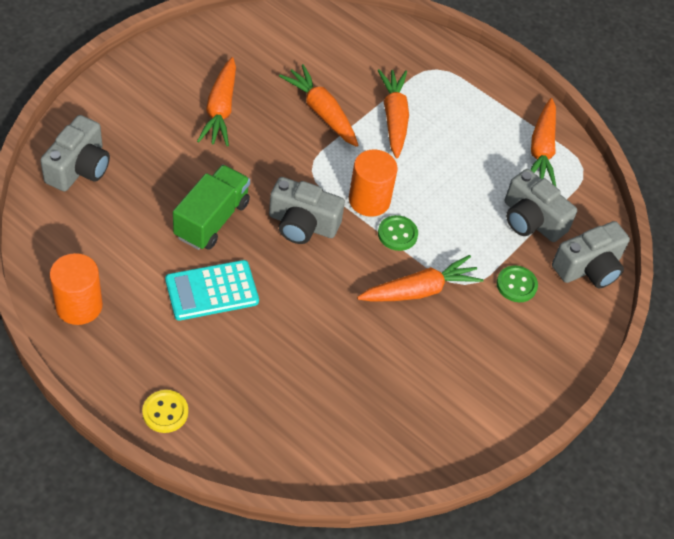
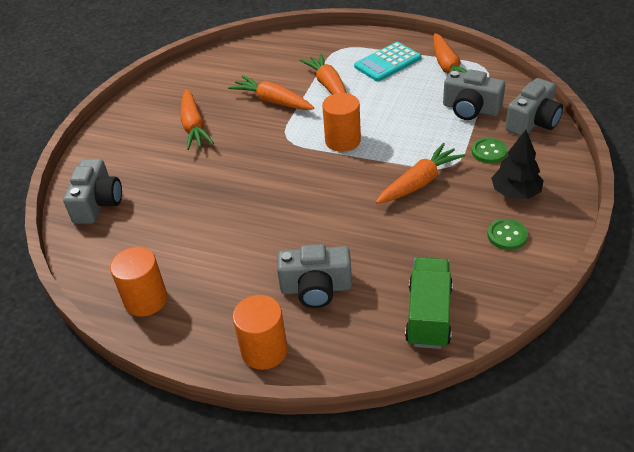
camera: 10 degrees left, 10 degrees down
(165, 412) = (264, 350): yellow button -> orange cylinder
(212, 220) = (227, 198): green truck -> green truck (429, 315)
(212, 291) = (254, 245): turquoise calculator -> turquoise calculator (387, 62)
(302, 224) = (301, 174): grey camera -> grey camera (316, 288)
(397, 234) = (378, 153): green button -> green button (507, 235)
(512, 348) = (515, 192): none -> black tree

